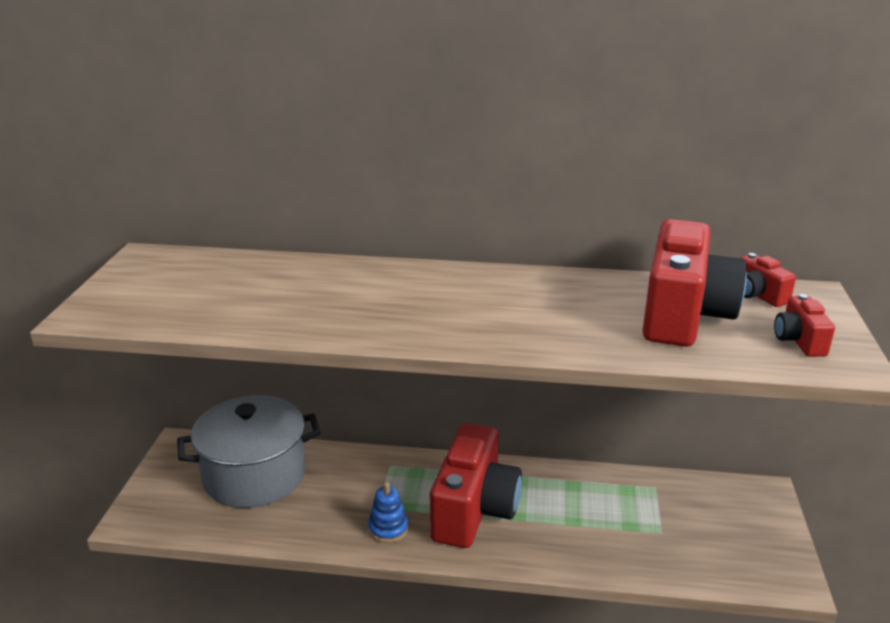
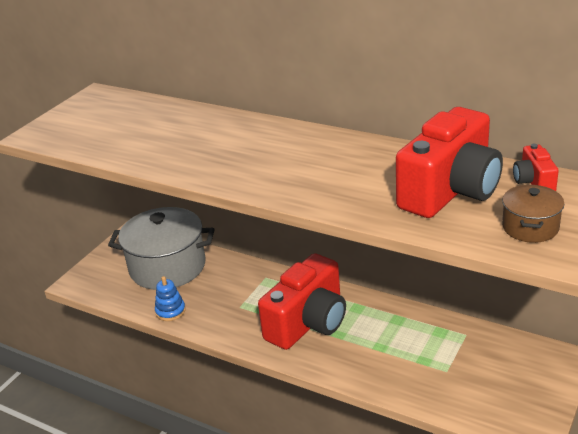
camera: 25 degrees right, 5 degrees up
(388, 529) = (238, 324): blue stacking toy -> blue stacking toy (170, 311)
(799, 341) = (530, 227): red camera -> brown pot

